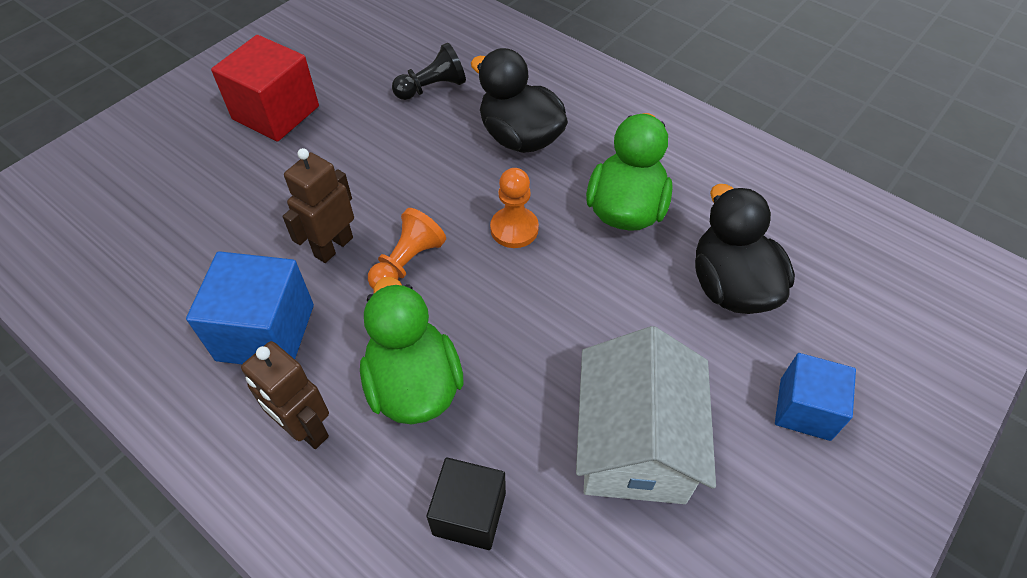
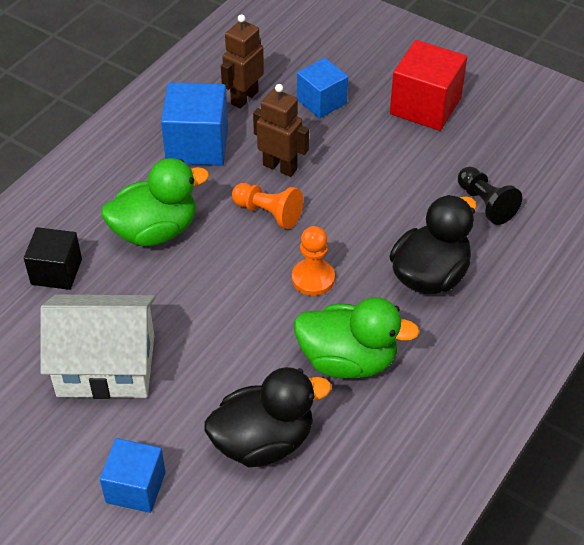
camera: 85 degrees right, 5 degrees down
(232, 199) = (321, 101): none -> blue cube
(305, 429) = (120, 180): brown robot -> brown robot (244, 98)

